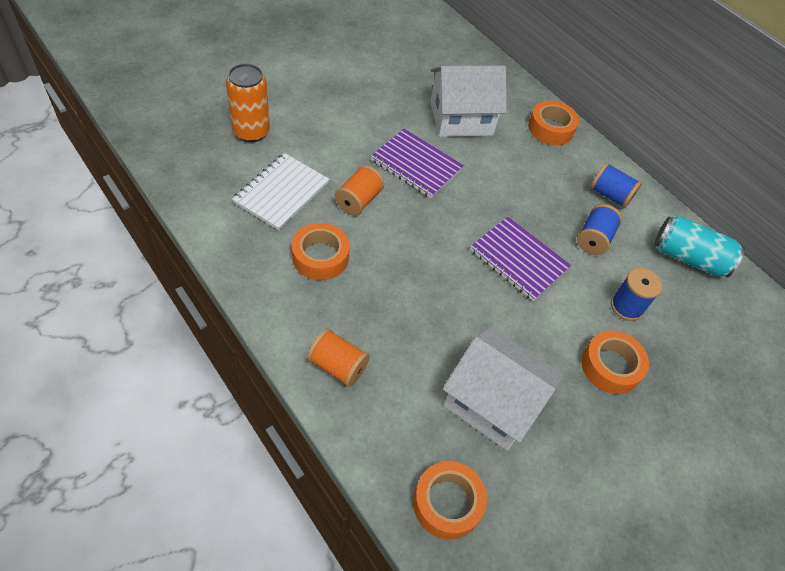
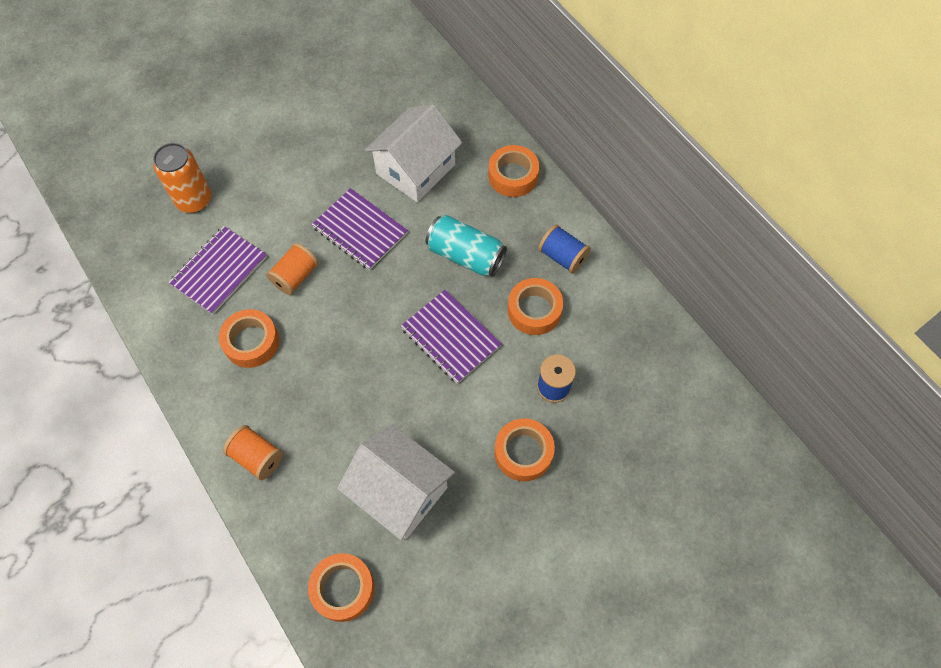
camera: 10 degrees right, 10 degrees up
(281, 192) = (219, 271): white notebook -> purple notebook
(461, 118) = (415, 169): white house -> white house turned 45 degrees counterclockwise
(593, 239) = (534, 310): blue spool -> orange tape
(688, 258) = (633, 328): turquoise can -> turquoise can (465, 255)

